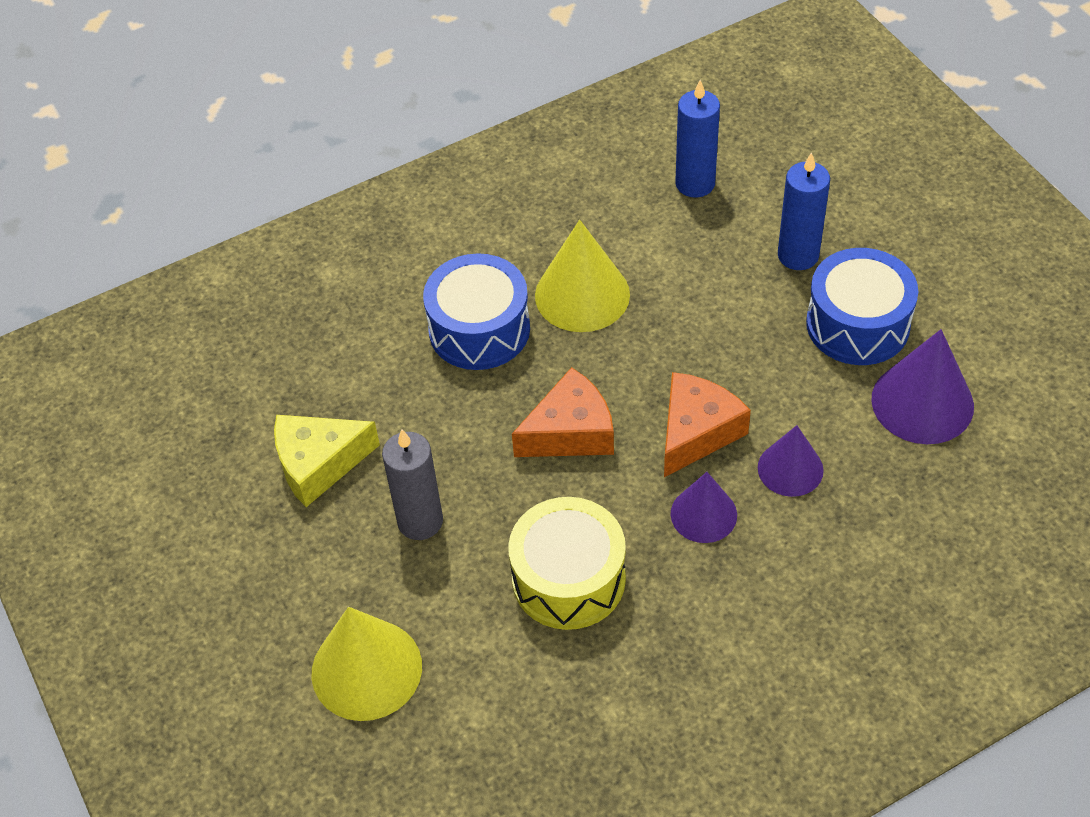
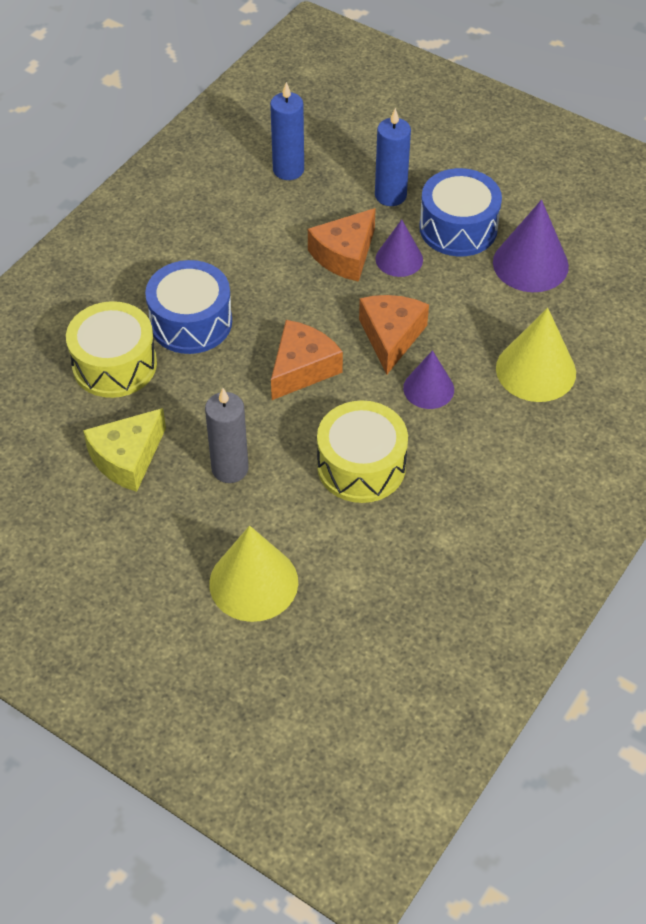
camera: 30 degrees left, 0 degrees up
(369, 348) = (114, 364): none -> yellow drum
(582, 294) = (253, 272): yellow cone -> yellow cone (536, 370)
(700, 311) = (345, 255): none -> orange cheese
(790, 469) = (469, 338): purple cone -> purple cone (399, 259)

